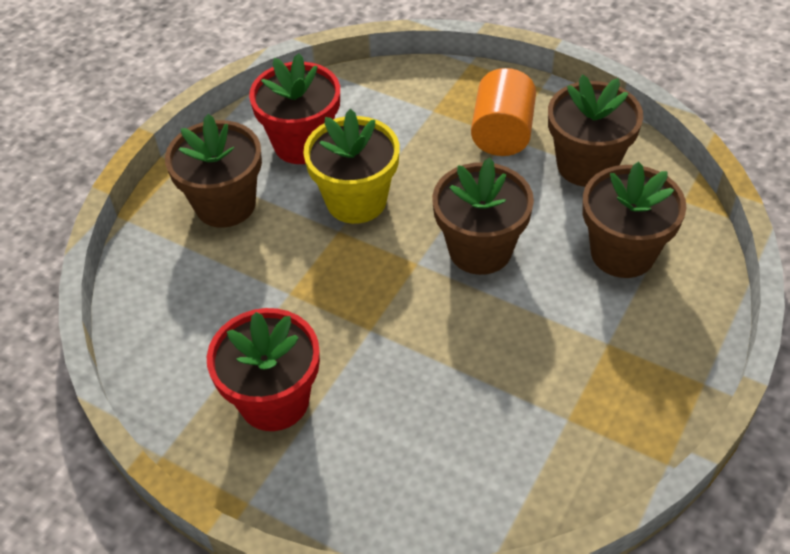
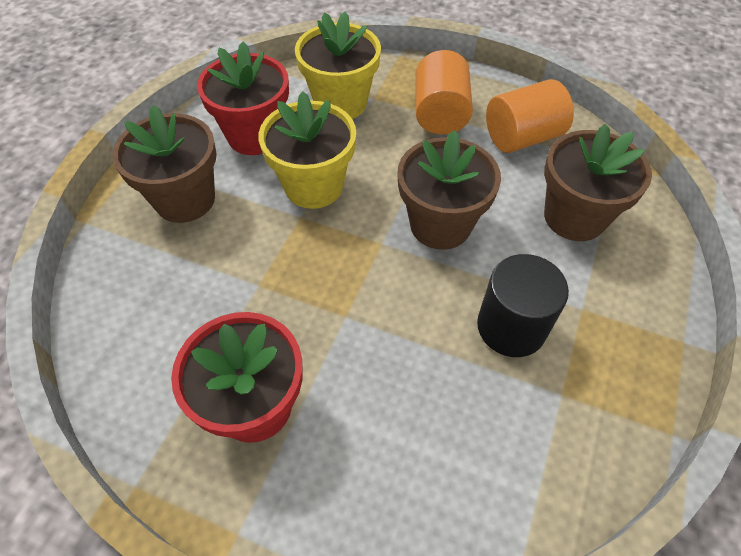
camera: 10 degrees left, 5 degrees up
(397, 114) = (340, 103): none -> yellow flower pot
(531, 353) = (511, 327): none -> black cylinder
(586, 165) = (522, 137): brown flower pot -> orange cylinder

